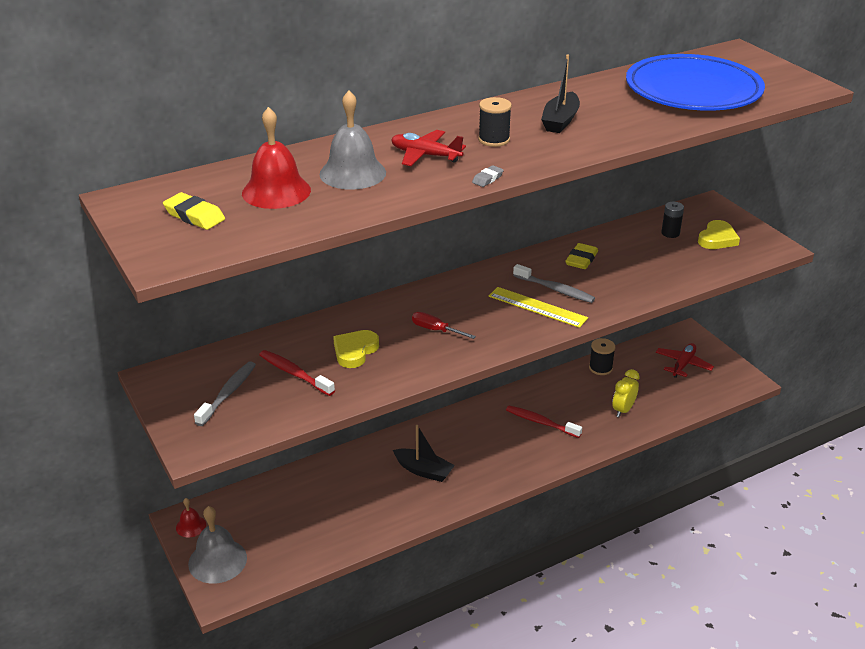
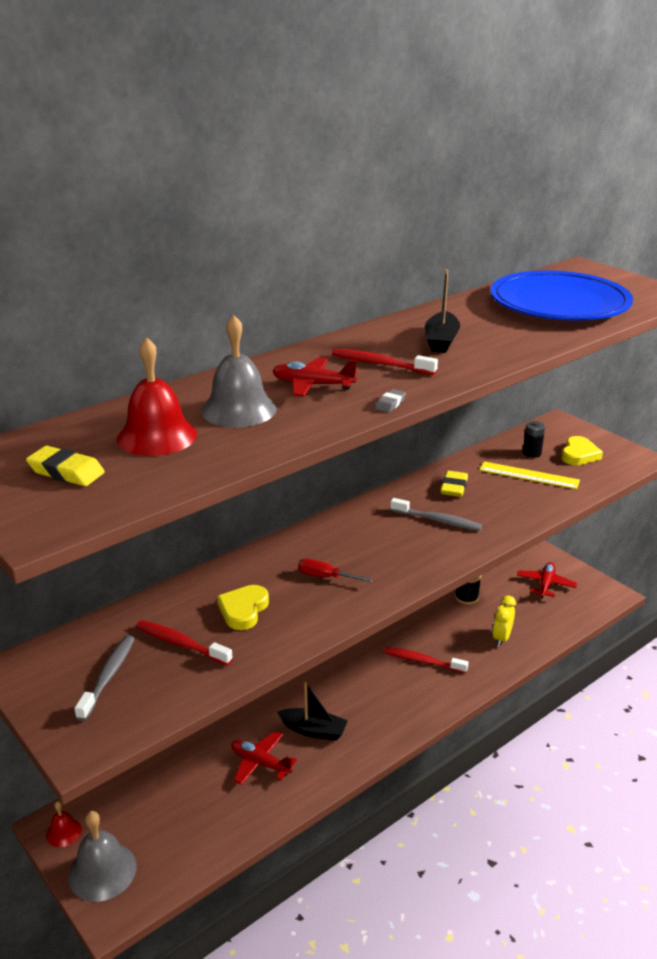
camera: 10 degrees left, 5 degrees down
(369, 492) = (260, 763): none -> red plane
(494, 140) = (380, 364): black spool -> red toothbrush
(537, 307) = (425, 541): yellow ruler -> yellow ruler (529, 475)

